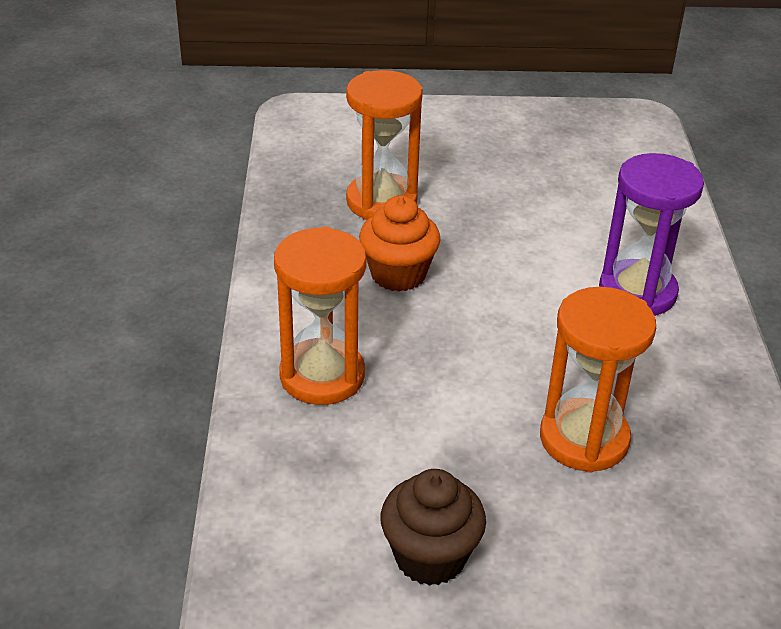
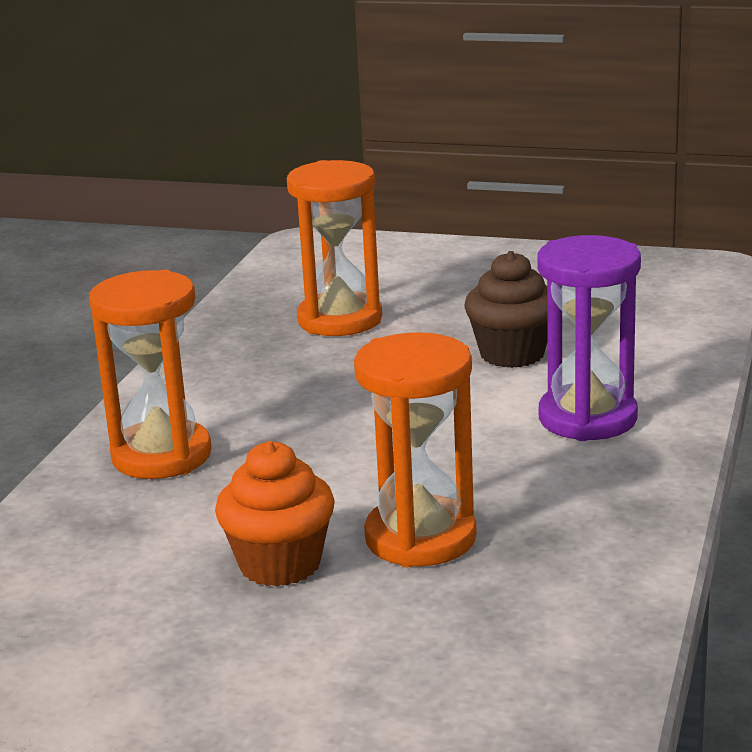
camera: 20 degrees right, 15 degrees down
(398, 274) = (311, 381): orange cupcake -> orange cupcake (280, 564)
(430, 557) = (164, 615): brown cupcake -> brown cupcake (512, 354)

